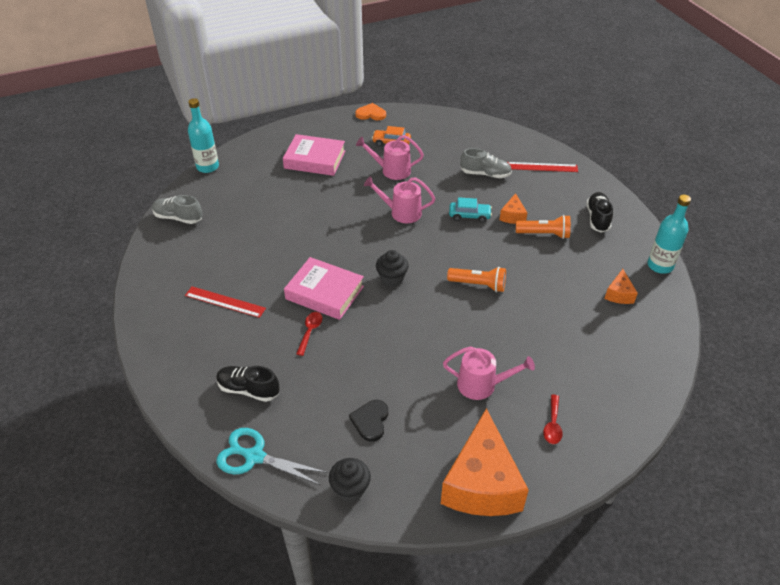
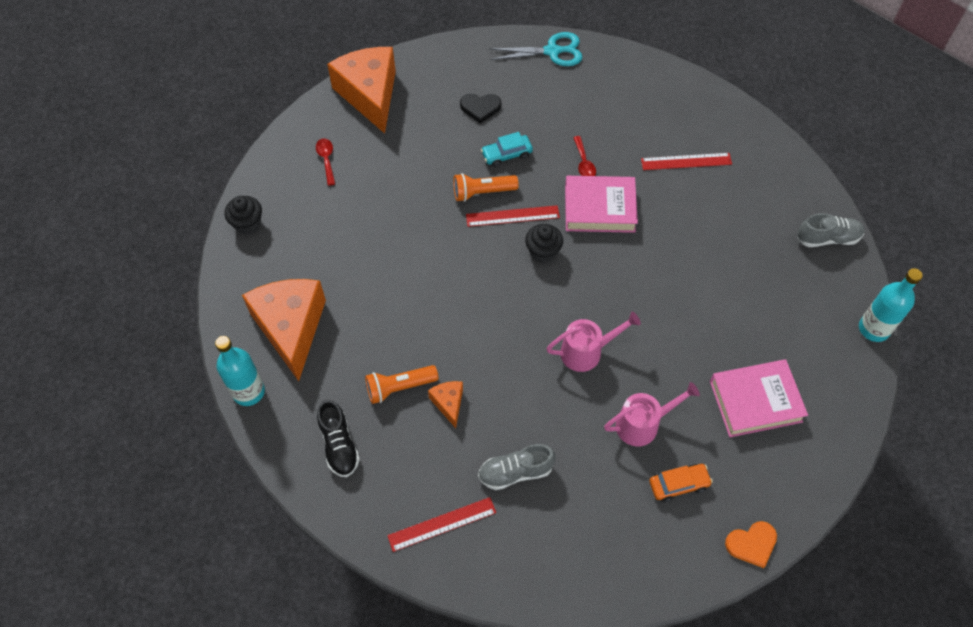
camera: 155 degrees right, 15 degrees up
(248, 389) = (597, 94): black shoe -> none
(350, 489) = (467, 57): black cupcake -> black cupcake (247, 223)
(370, 421) = (480, 107): black heart -> black heart turned 105 degrees clockwise
(400, 312) = (512, 216): none -> red ruler
(469, 216) = (502, 381): turquoise car -> turquoise car (506, 154)
(478, 285) = (448, 280): orange flashlight -> orange flashlight (482, 192)
(481, 385) = (400, 172): pink watering can -> none
(619, 294) = (291, 328): orange cheese -> orange cheese, size x2.24

